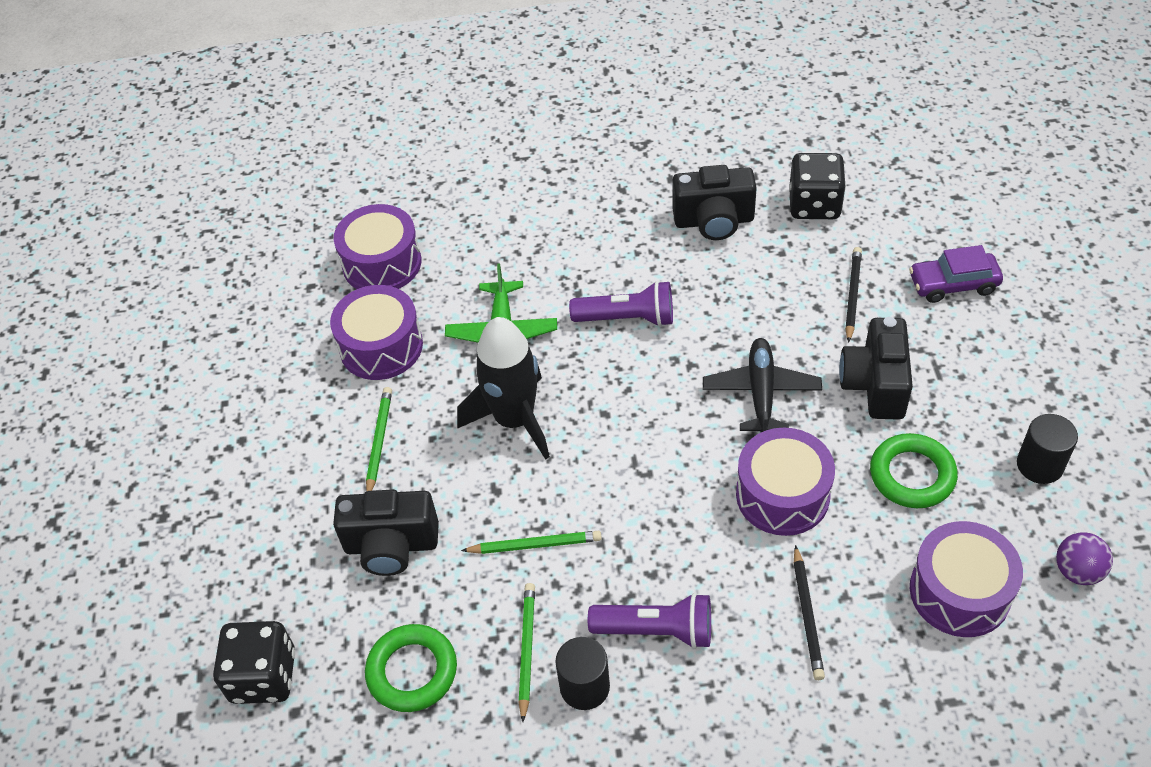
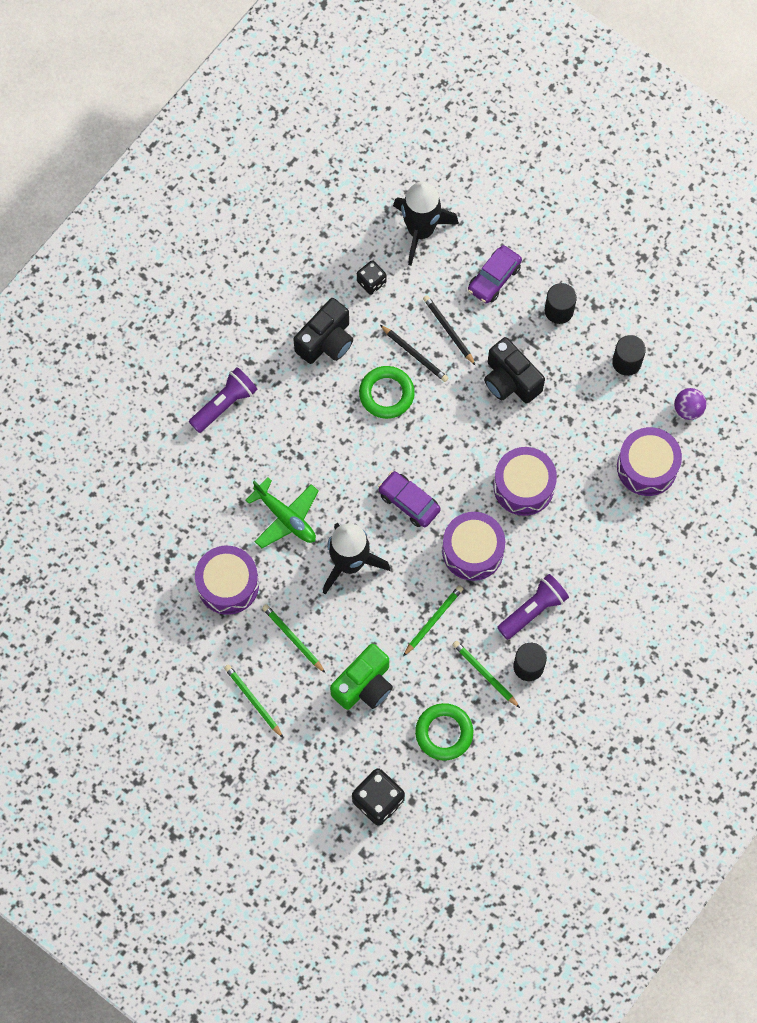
camera: 50 degrees left, 20 degrees up
(274, 465) = (253, 700): none -> green pencil
(382, 263) = (165, 533): purple drum -> purple drum (472, 551)
(391, 546) = (364, 685): black camera -> green camera
(627, 318) = (344, 449): purple flashlight -> purple flashlight (225, 404)
(638, 413) = (409, 502): none -> purple car
(761, 392) = (458, 435): black plane -> none
(807, 615) = (592, 540): black pencil -> black pencil (414, 354)
(814, 205) = (371, 282): black dice -> black dice, size x0.61
(912, 475) = (573, 420): green ring -> green ring (386, 394)
(913, 197) = (420, 230): none -> black rocket
(1001, 360) = (559, 310): none -> black cylinder

